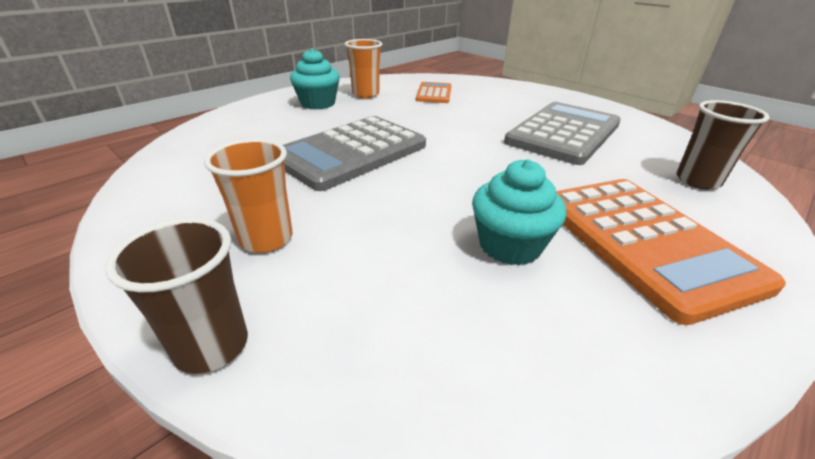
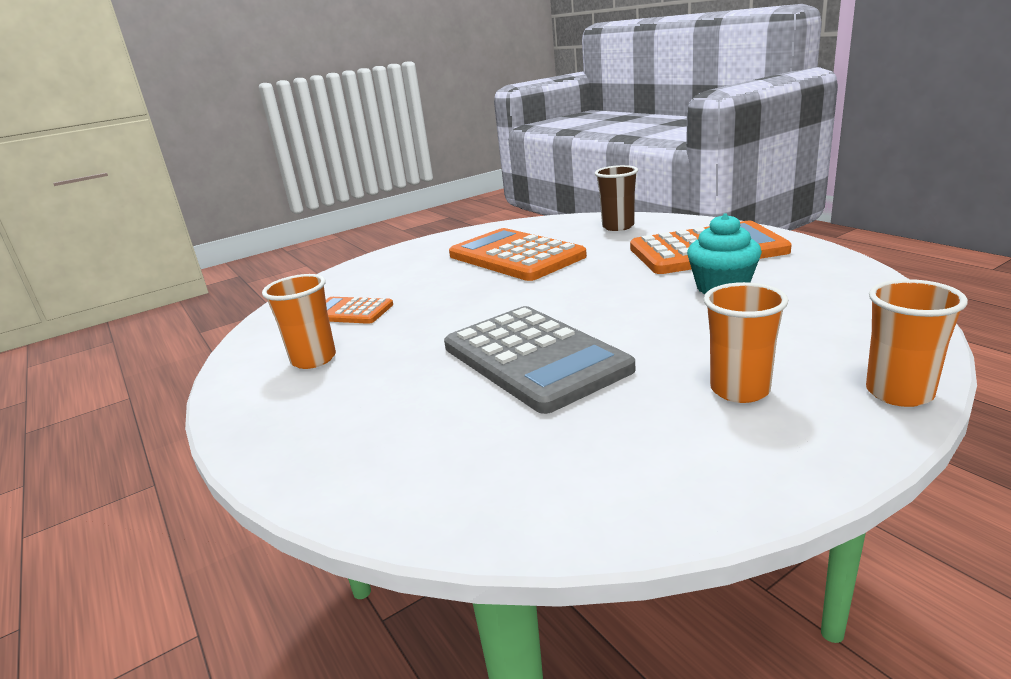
camera: 75 degrees left, 10 degrees down
(212, 346) = (899, 393): brown cup -> orange cup
(318, 103) = (327, 397): turquoise cupcake -> none
(563, 133) = (516, 256): grey calculator -> orange calculator

